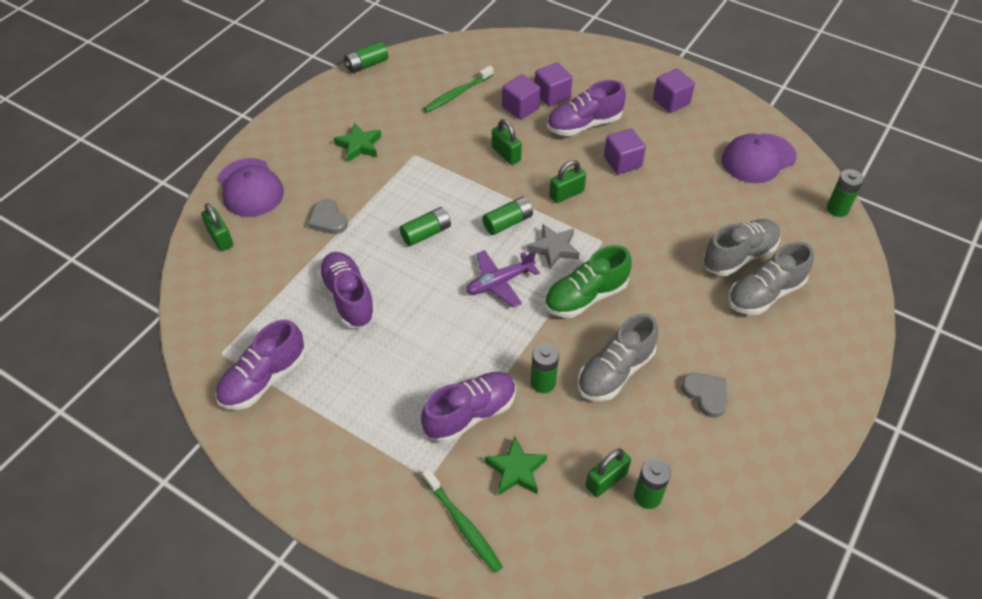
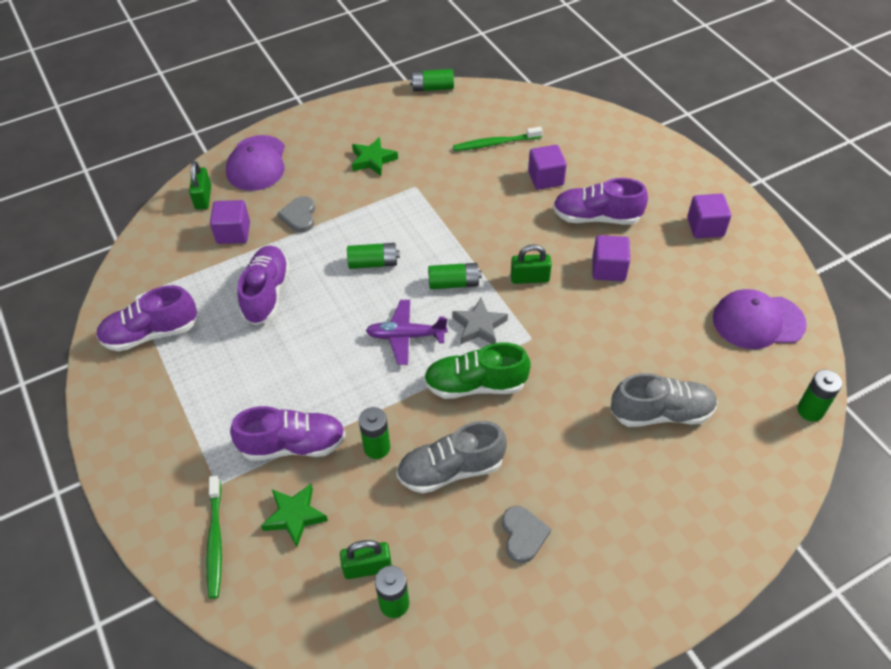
camera: 30 degrees right, 0 degrees up
(506, 154) = (499, 217): green padlock -> none
(552, 95) = (585, 177): purple cube -> purple cube (233, 233)
(764, 293) = (660, 463): grey shoe -> none

